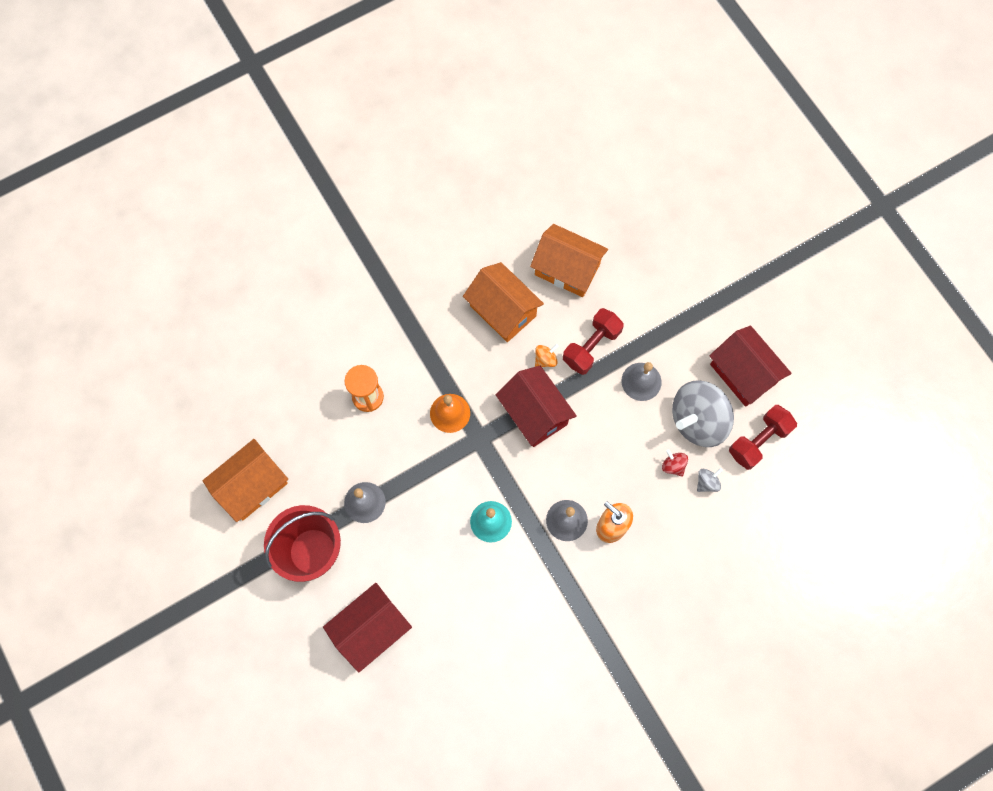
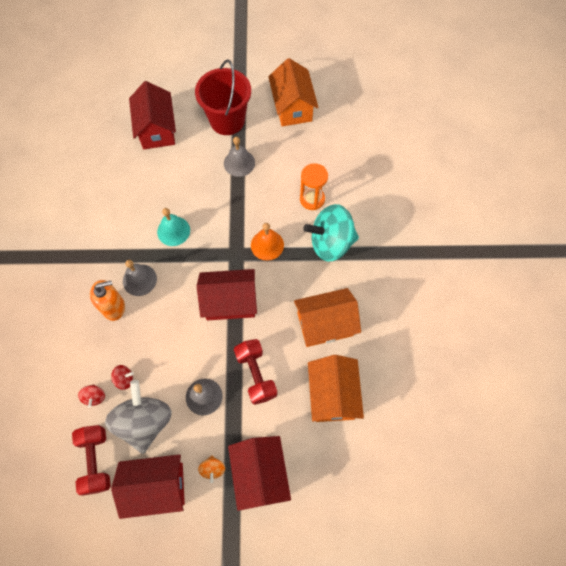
camera: 120 degrees right, 5 degrees down
(410, 351) = (331, 243): none -> turquoise spinning top
(545, 359) = (266, 333): orange spinning top -> orange spinning top (213, 469)
(567, 269) = (332, 395): orange house -> orange house turned 60 degrees counterclockwise
(675, 293) = (260, 474): none -> red house
(707, 482) = (94, 397): grey spinning top -> red spinning top

